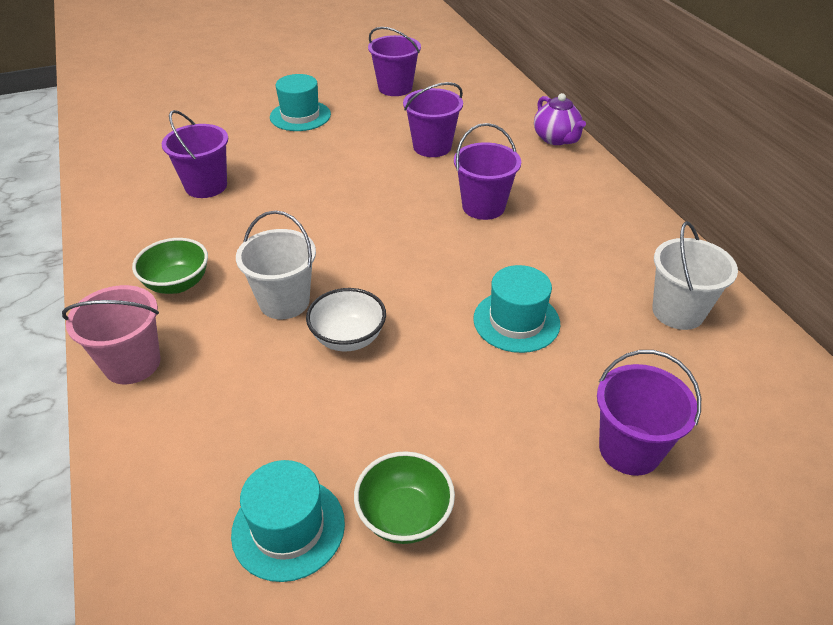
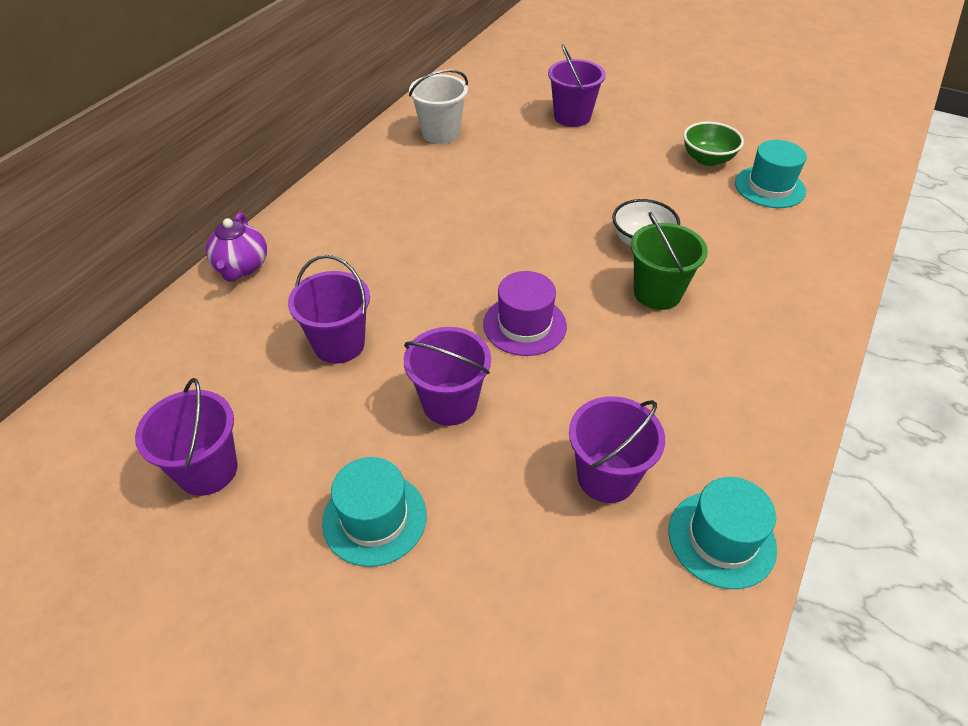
camera: 130 degrees left, 5 degrees up
(132, 363) = (809, 324): pink bucket -> none
(177, 284) = (729, 368): green bowl -> none
(284, 302) = (657, 293): white bucket -> green bucket
(348, 219) = (524, 325): none -> purple hat
(483, 207) = (413, 257): purple bucket -> purple bucket (449, 403)
(516, 321) = (529, 184): turquoise hat -> turquoise hat (721, 539)
(556, 139) = (241, 267): purple teapot -> purple teapot turned 150 degrees clockwise

